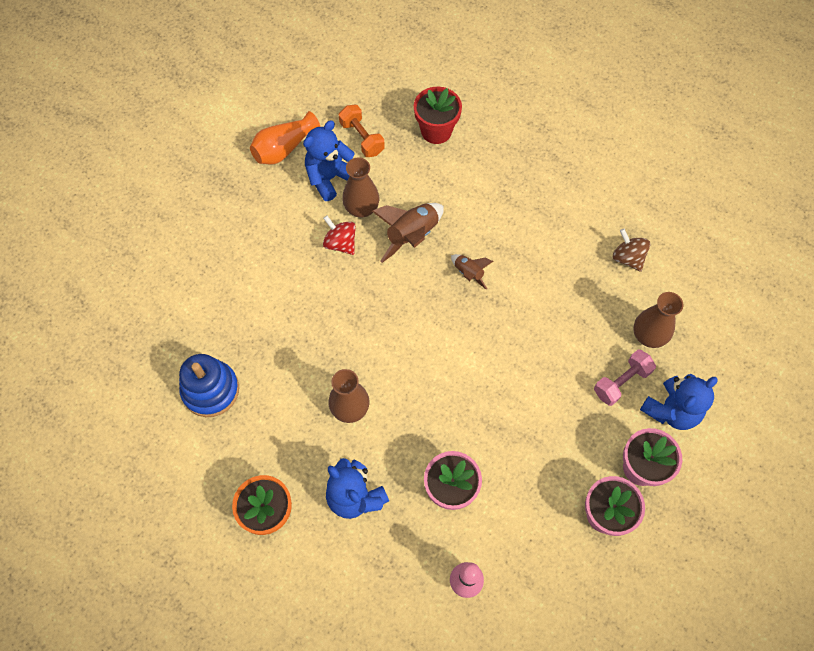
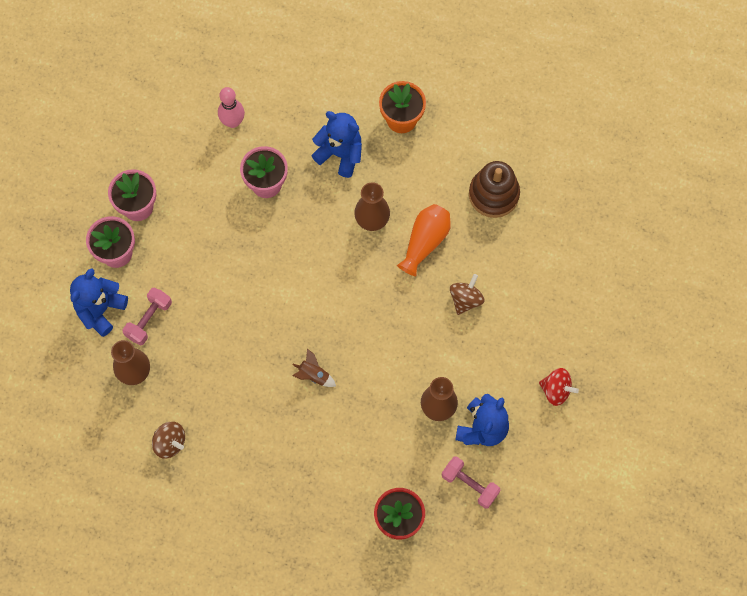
camera: 160 degrees right, 5 degrees up
(210, 390) = (493, 194): blue stacking toy -> brown stacking toy
(284, 148) = (541, 445): orange vase -> orange vase (425, 242)
(291, 294) = (465, 299): none -> brown spinning top
(340, 243) = (442, 364): red spinning top -> red spinning top (556, 390)
(362, 138) = (470, 485): orange dumbbell -> pink dumbbell
(412, 236) = (379, 394): brown rocket -> none

